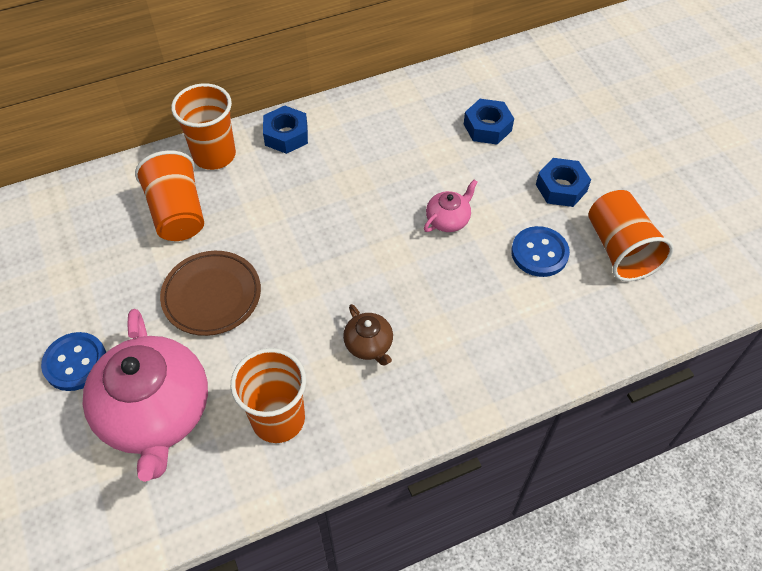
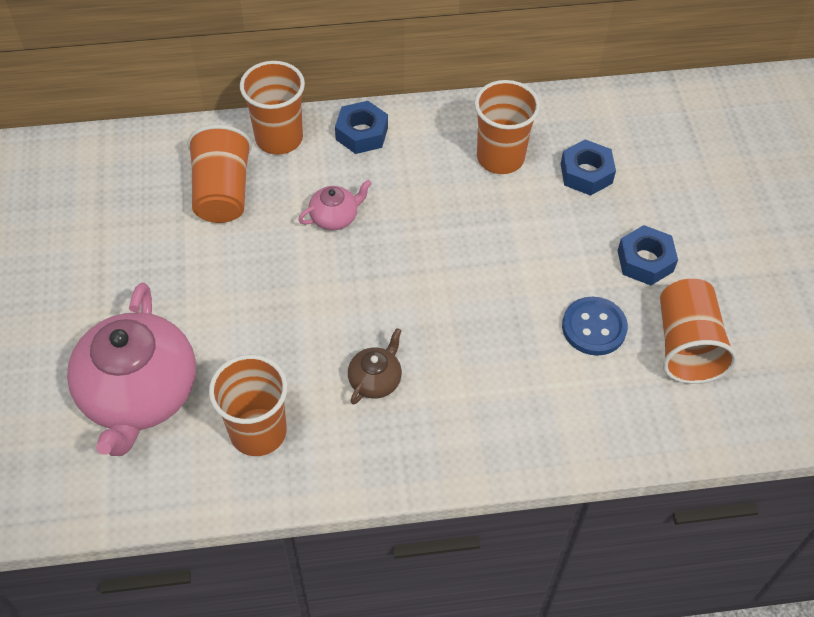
camera: 15 degrees right, 0 degrees up
(75, 362) = (76, 323): blue button -> none
(212, 296) = (231, 288): brown plate -> none
(369, 345) = (375, 380): brown teapot -> brown teapot turned 135 degrees counterclockwise
(412, 130) = (500, 157): none -> orange cup
(448, 219) = (506, 267): pink teapot -> pink teapot (335, 217)

